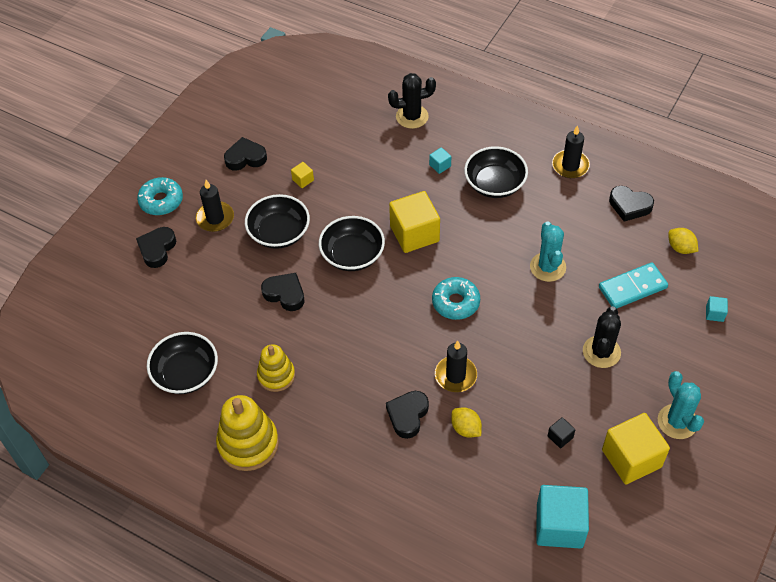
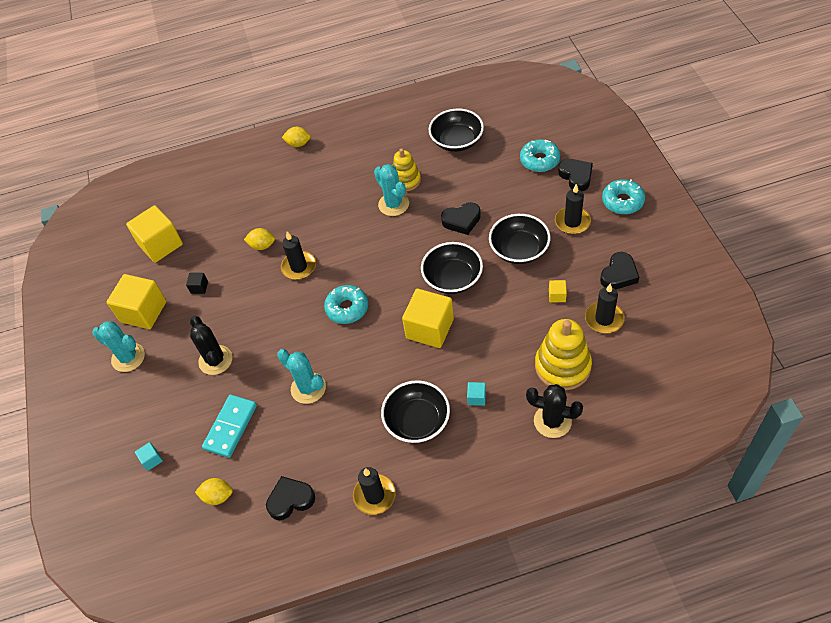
camera: 140 degrees right, 0 degrees up
(158, 289) = (539, 160): none -> turquoise donut
(248, 443) = (377, 143): yellow stacking toy -> yellow stacking toy (562, 366)
(297, 141) = (604, 319): none -> black candle
(314, 361) = (393, 204): none -> turquoise cactus
(314, 522) = (298, 144): none -> yellow lemon
(407, 415) = (304, 224): black heart -> none
(412, 117) = (552, 421): black cactus -> black cactus turned 75 degrees clockwise
(559, 525) = (160, 244): turquoise cube -> yellow cube

